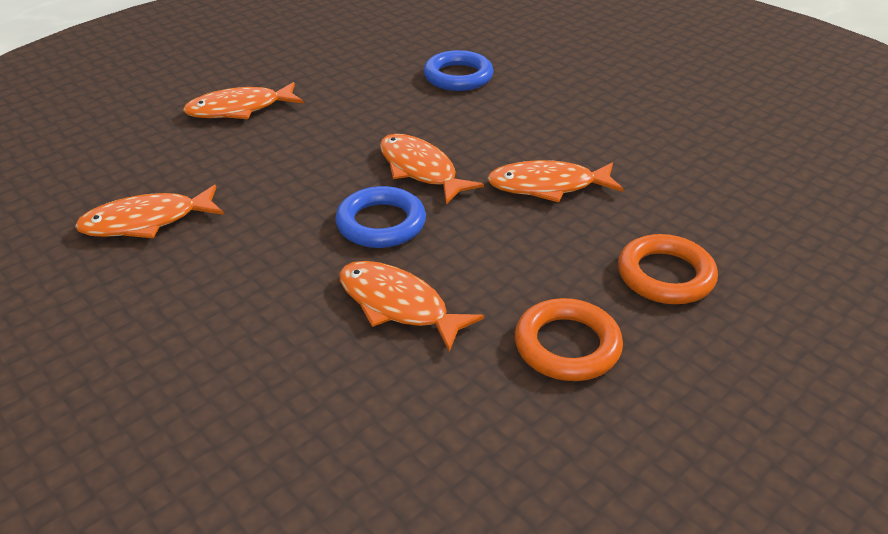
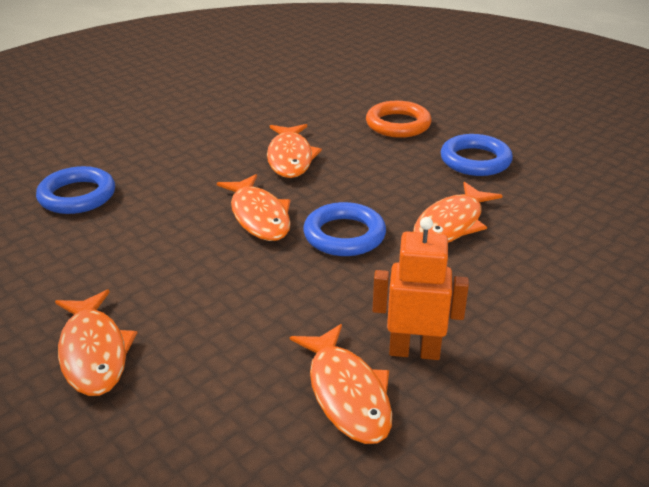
camera: 90 degrees left, 5 degrees down
(183, 261) = (414, 351): none -> orange robot
(420, 170) = (259, 216): orange fish -> orange fish turned 75 degrees counterclockwise
(567, 345) = (475, 160): orange ring -> blue ring

